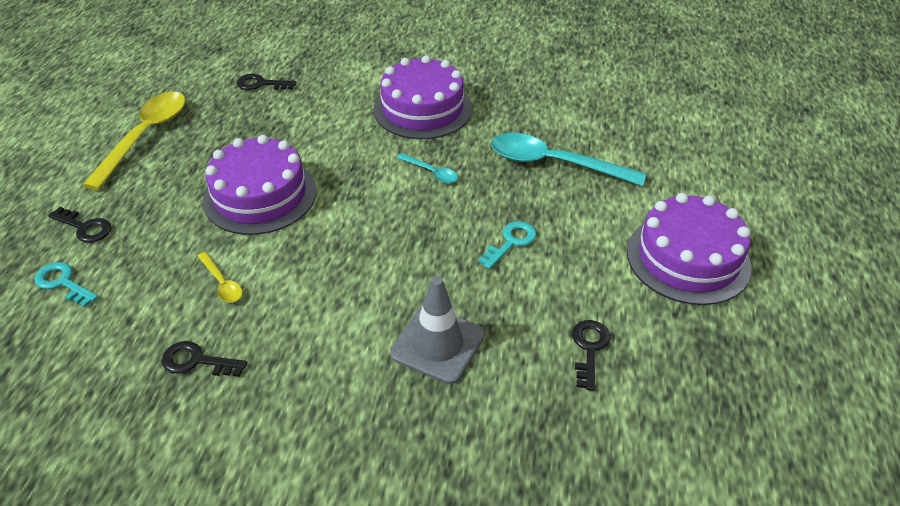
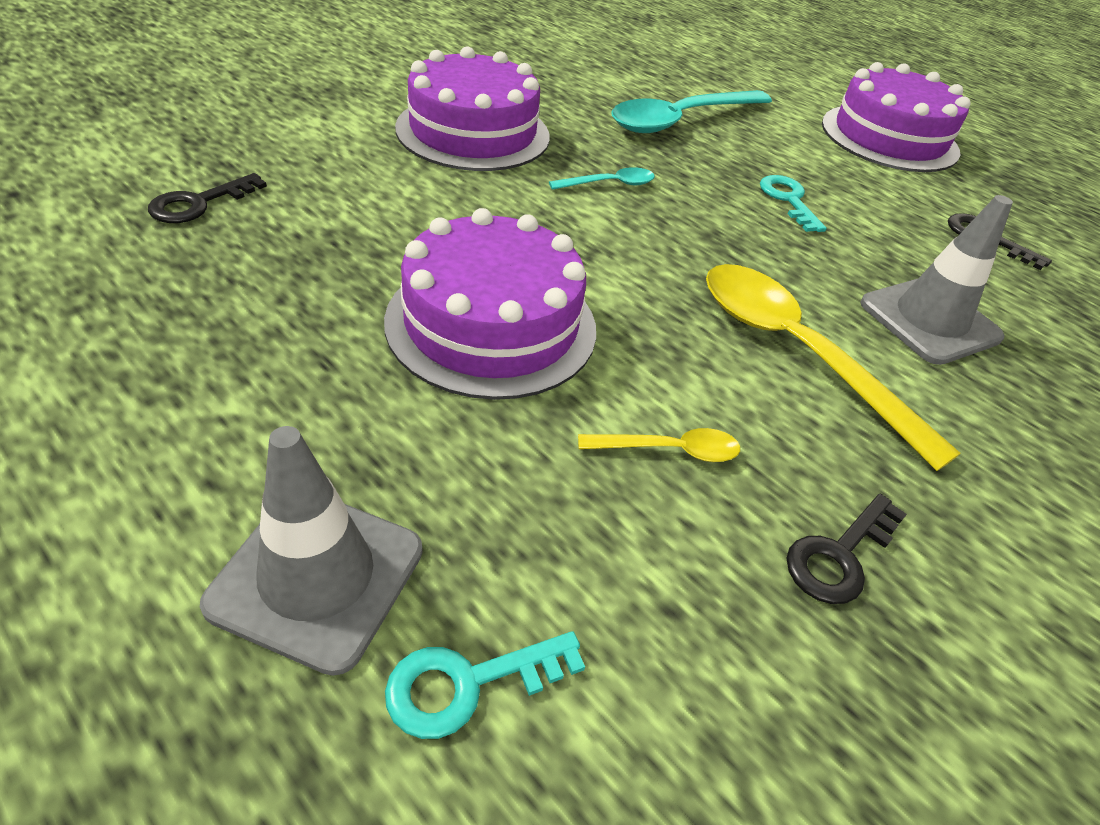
camera: 60 degrees left, 0 degrees up
(85, 227) = (317, 577): black key -> grey traffic cone
(145, 136) = (134, 376): yellow spoon -> yellow spoon (798, 353)

